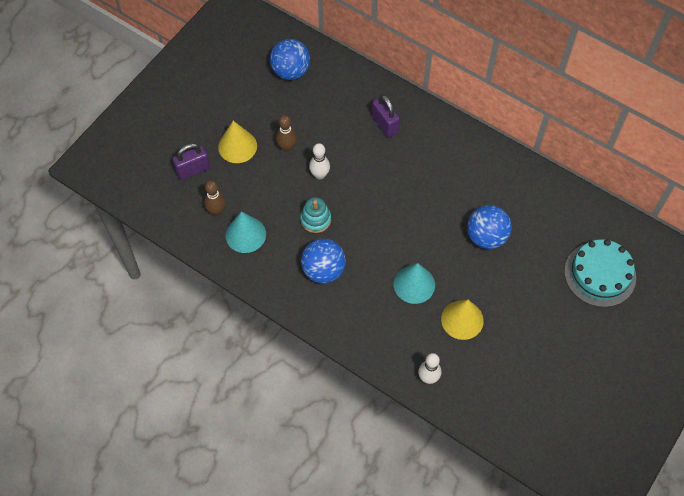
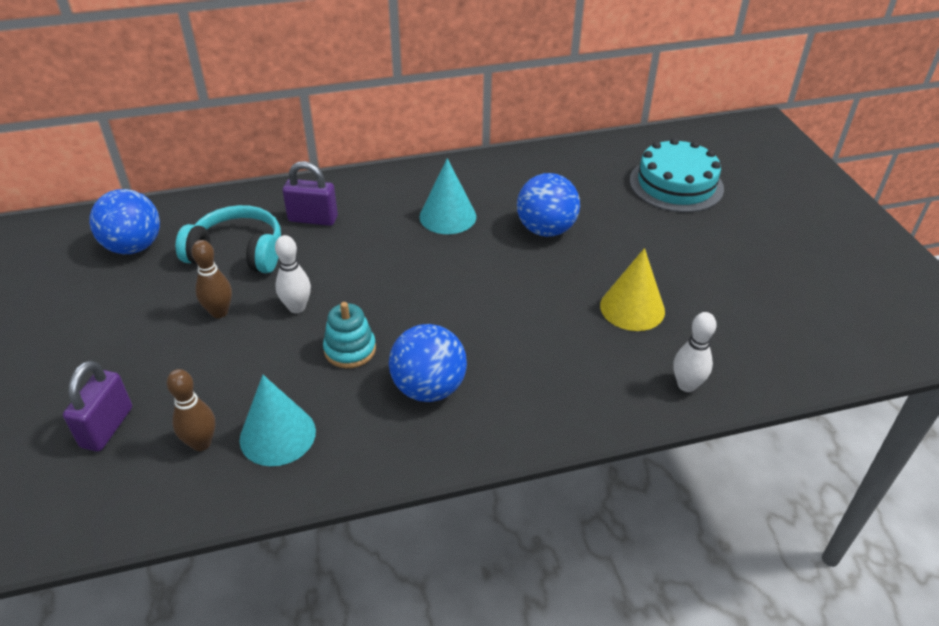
camera: 50 degrees left, 20 degrees down
(237, 146) = (147, 357): yellow cone -> none
(329, 116) = (238, 252): none -> turquoise headphones
(414, 284) = (542, 319): turquoise cone -> turquoise cone (447, 216)

